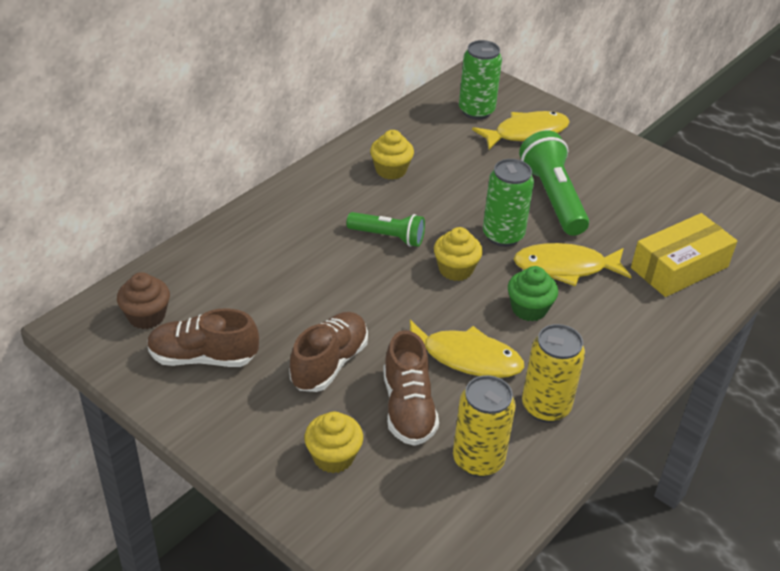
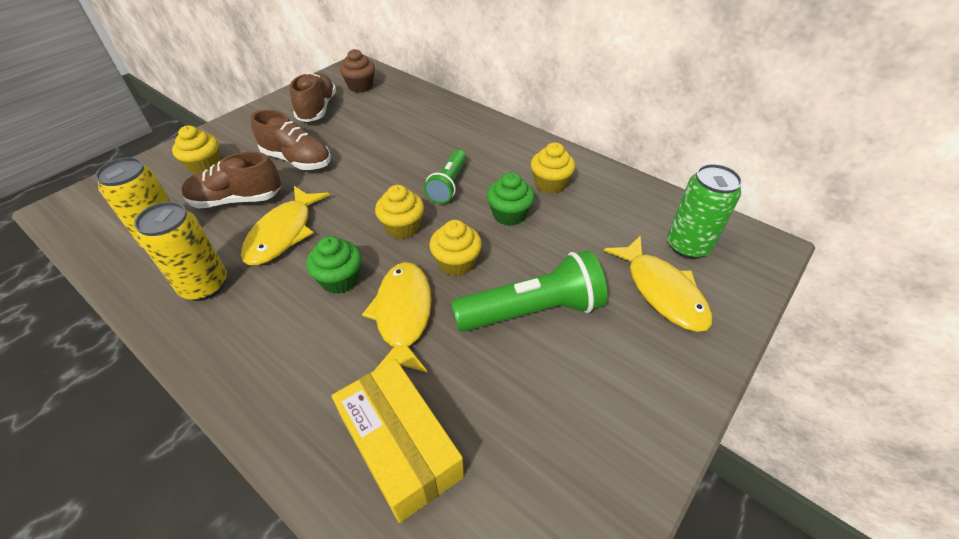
camera: 90 degrees right, 5 degrees up
(437, 200) = (509, 215): none -> green cupcake
(503, 235) = (456, 263): green can -> yellow cupcake

